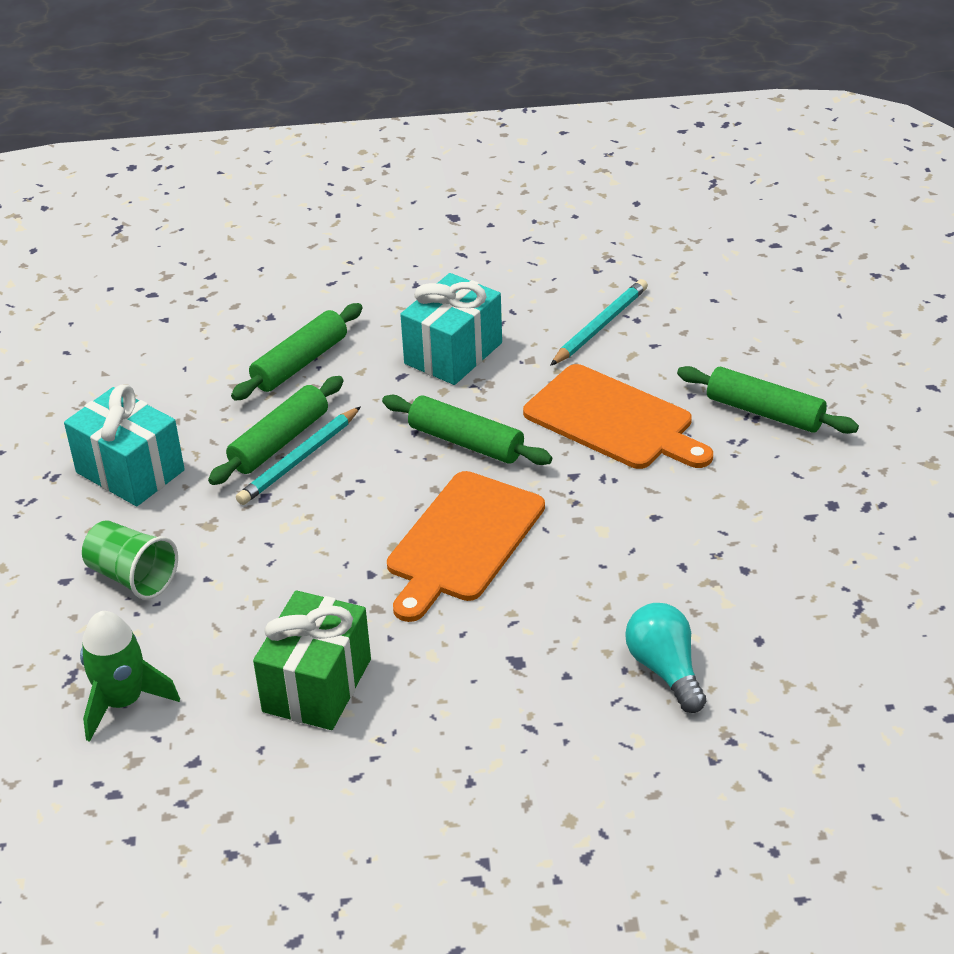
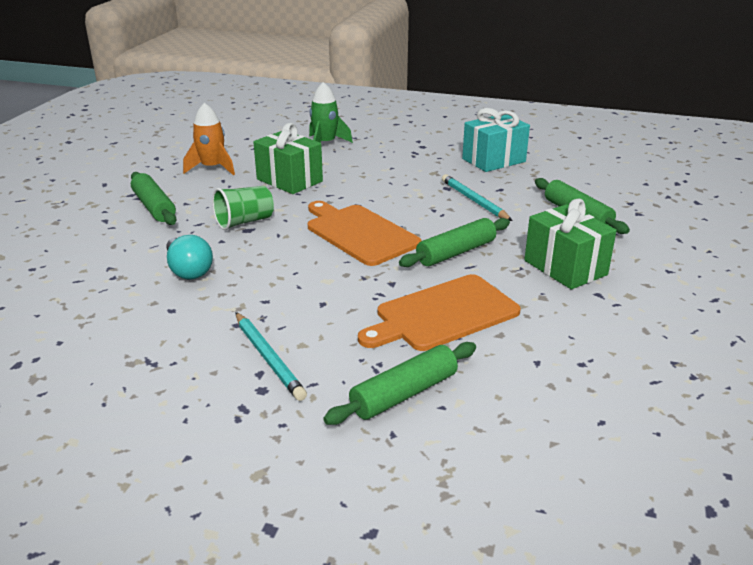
camera: 110 degrees right, 10 degrees down
(132, 577) = (407, 153): green cup -> green cup (244, 222)
(279, 442) = (495, 198): green rolling pin -> green rolling pin (154, 207)
(309, 819) = (212, 168): none -> orange rocket
(453, 353) = (565, 268): turquoise gift -> green gift
(600, 326) = (578, 341): turquoise pencil -> turquoise pencil (268, 358)
(665, 669) = (188, 270): turquoise light bulb -> turquoise light bulb turned 60 degrees clockwise

